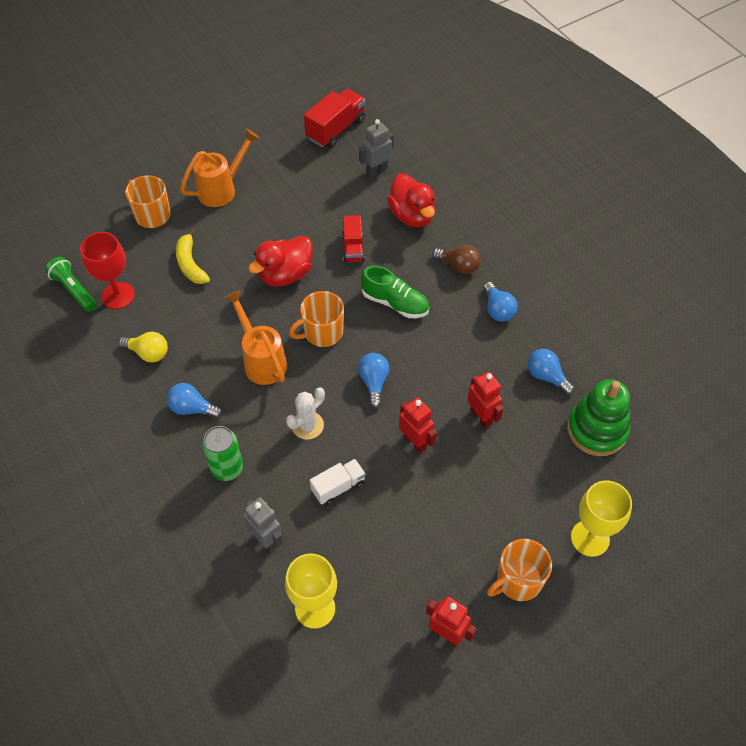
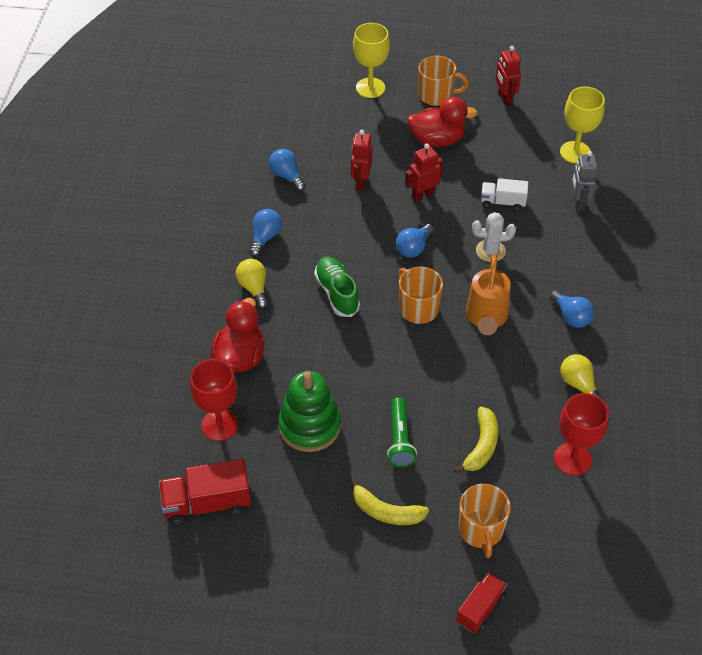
camera: 140 degrees left, 5 degrees down
(74, 290) = (613, 493): green flashlight -> green flashlight (400, 439)
(222, 189) = (386, 511): orange watering can -> yellow banana
(227, 468) = (574, 260): green can -> none
(285, 275) = (404, 377): red duck -> red duck (437, 140)
(322, 332) = (418, 308): orange mug -> orange mug turned 135 degrees counterclockwise
(353, 248) = (322, 362): red truck -> red truck (480, 608)
(376, 170) = (220, 425): grey robot -> red goblet
(415, 442) = (423, 195): red robot -> red robot turned 60 degrees clockwise
(458, 266) = (254, 288): brown light bulb -> yellow light bulb
(546, 376) = (287, 176): blue light bulb -> blue light bulb turned 150 degrees clockwise
(597, 430) = (295, 130): green stacking toy -> green stacking toy (309, 426)

